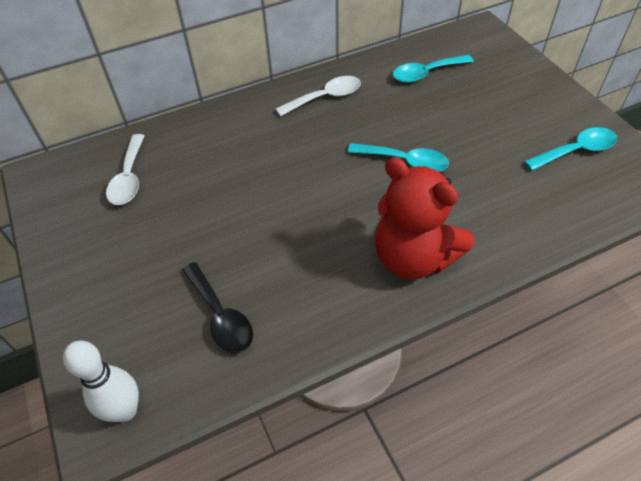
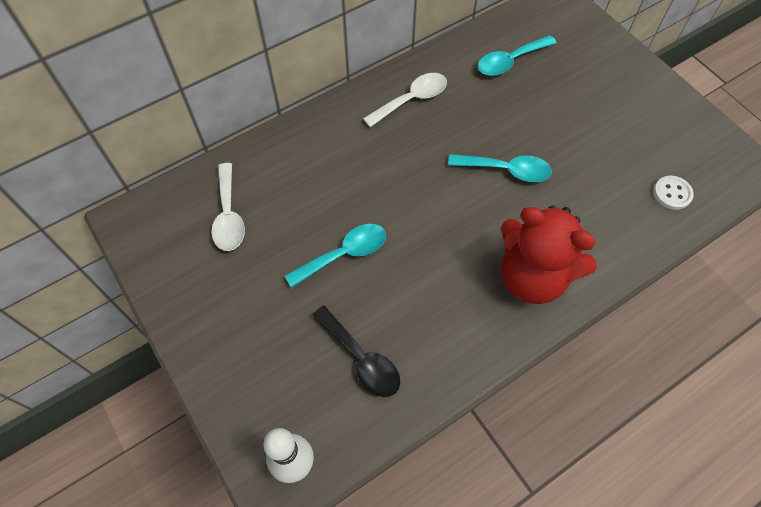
camera: 10 degrees left, 10 degrees up
(573, 195) = (672, 193): none -> white button
(576, 151) = (669, 143): turquoise spoon -> turquoise spoon (344, 254)

